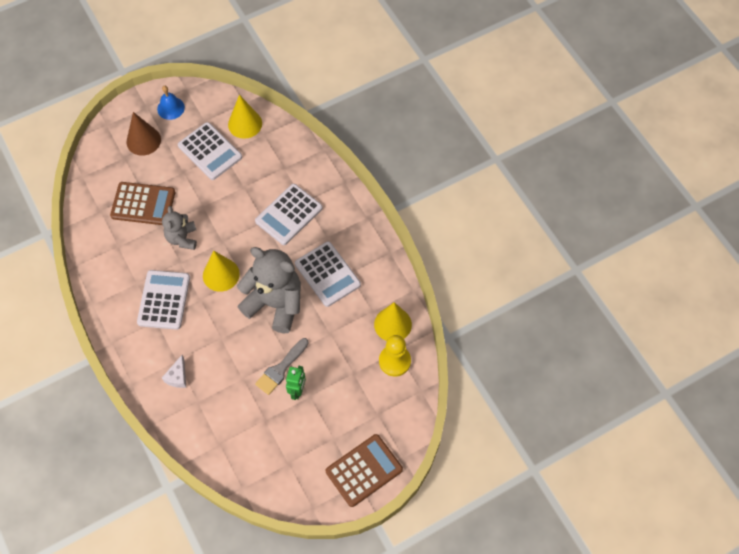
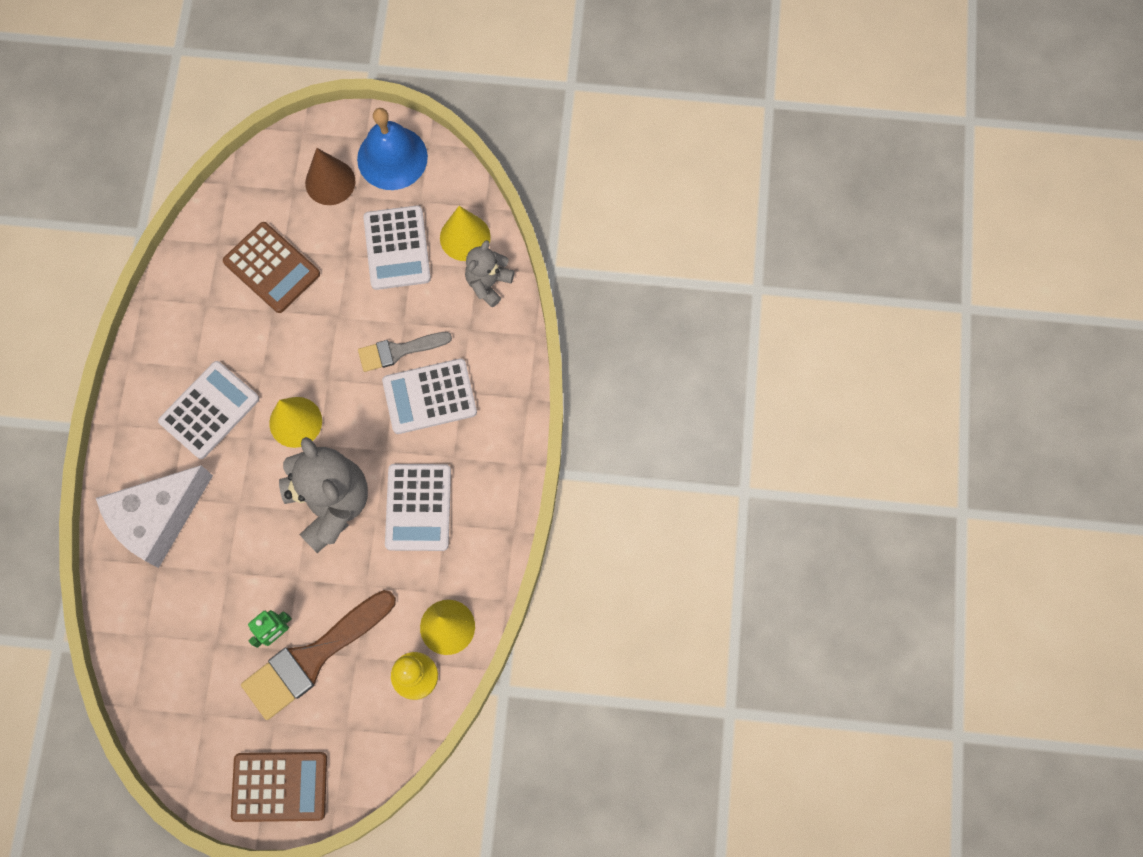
camera: 35 degrees right, 10 degrees up
(171, 108) = (392, 158): blue bell -> blue bell, size x1.75
(177, 377) = (158, 518): white cheese -> white cheese, size x2.46
(182, 238) = (285, 343): grey teddy bear -> grey teddy bear (488, 283)
(280, 369) = (277, 591): grey brush -> grey brush (398, 351)
(329, 390) = (313, 657): none -> brown brush

